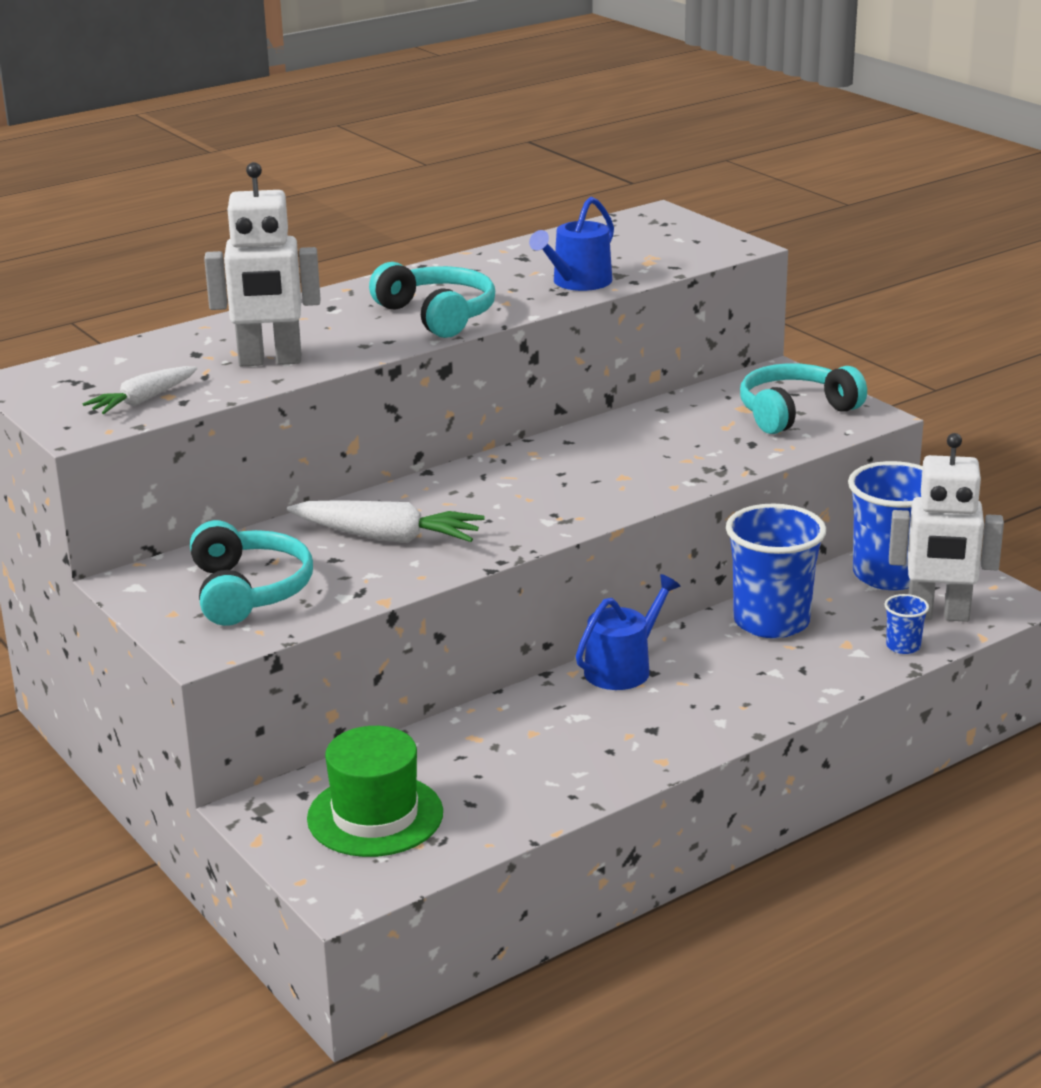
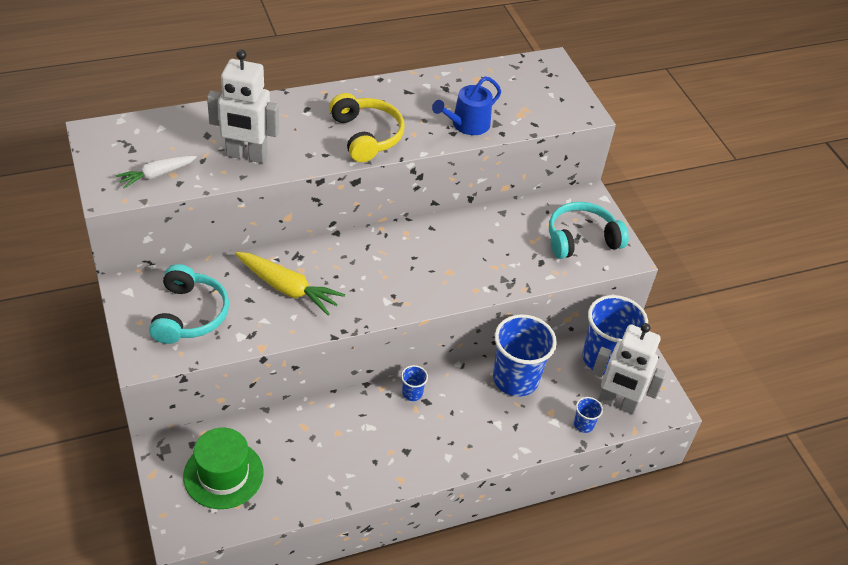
camera: 10 degrees right, 20 degrees up
(387, 537) = (287, 288): white carrot -> yellow carrot
(437, 315) = (366, 136): turquoise headphones -> yellow headphones
(623, 668) = (412, 393): blue watering can -> blue cup

